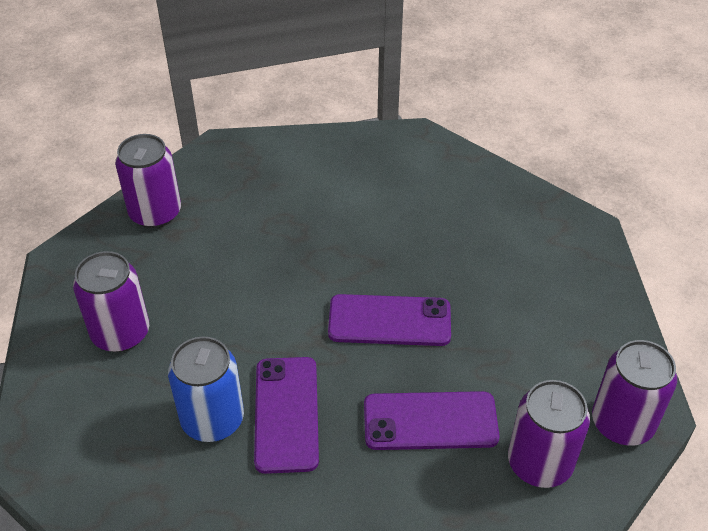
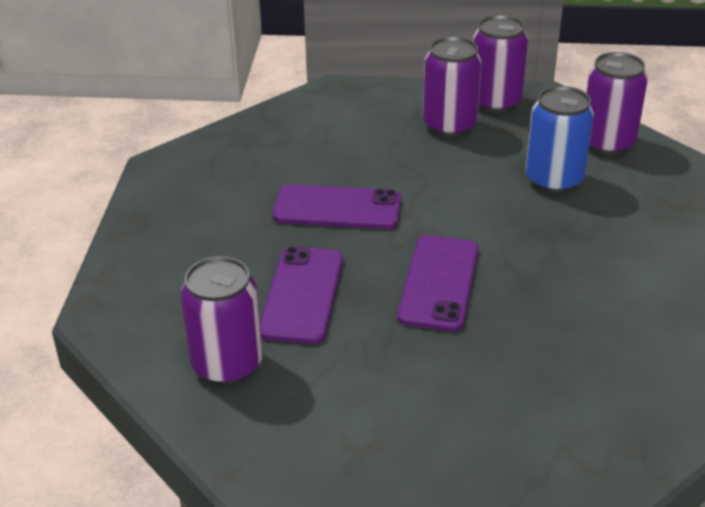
camera: 100 degrees right, 10 degrees down
(212, 419) = (343, 169): blue can -> blue can (554, 180)
(622, 423) = (253, 444): purple can -> purple can (495, 101)

